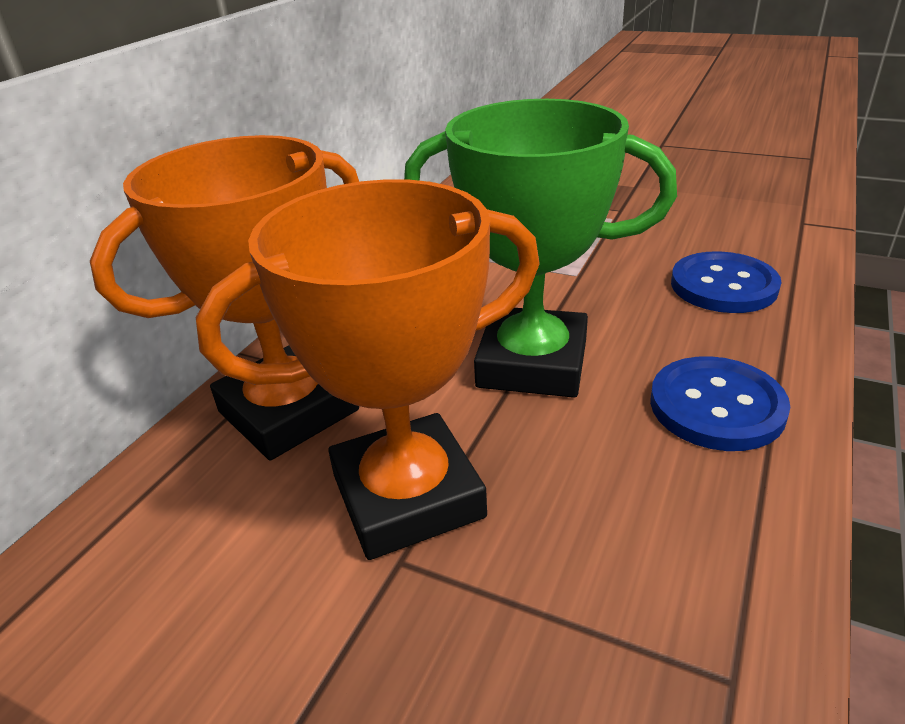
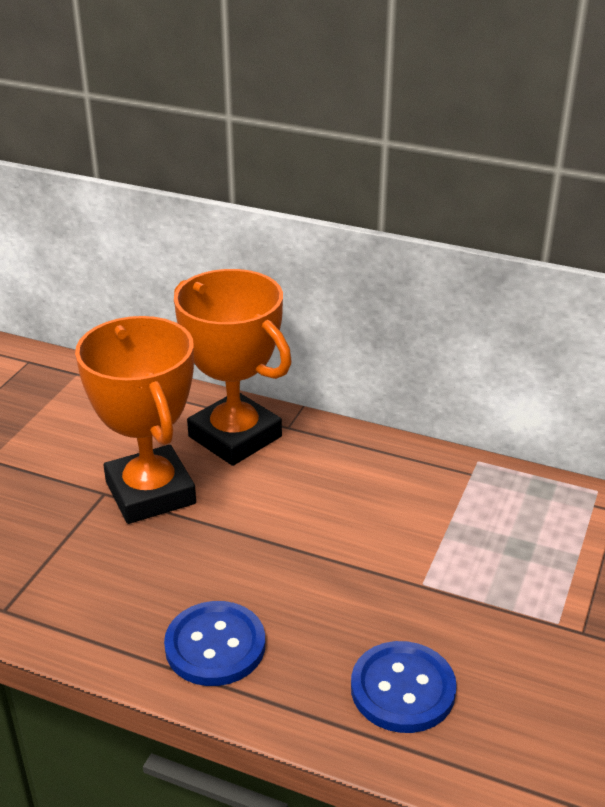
camera: 85 degrees right, 0 degrees up
(532, 363) = (278, 548): green trophy -> none

